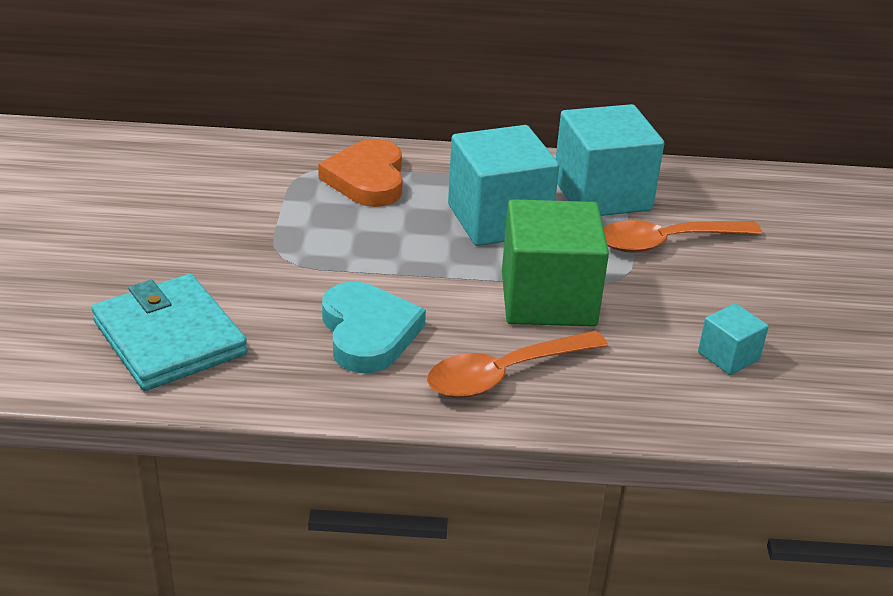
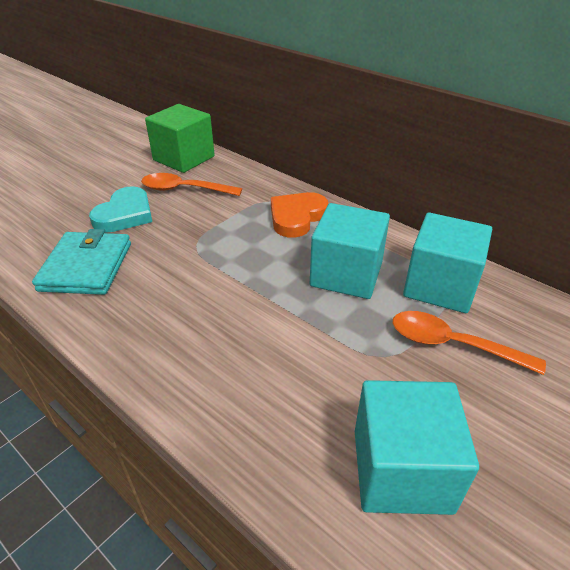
camera: 40 degrees right, 5 degrees up
(368, 333) = (180, 313): turquoise heart -> turquoise heart (125, 214)
(505, 374) = (221, 387): orange spoon -> orange spoon (184, 189)
(548, 299) = (314, 346): green cube -> green cube (184, 158)
(728, 356) = (401, 470): turquoise cube -> turquoise cube, size x2.11

